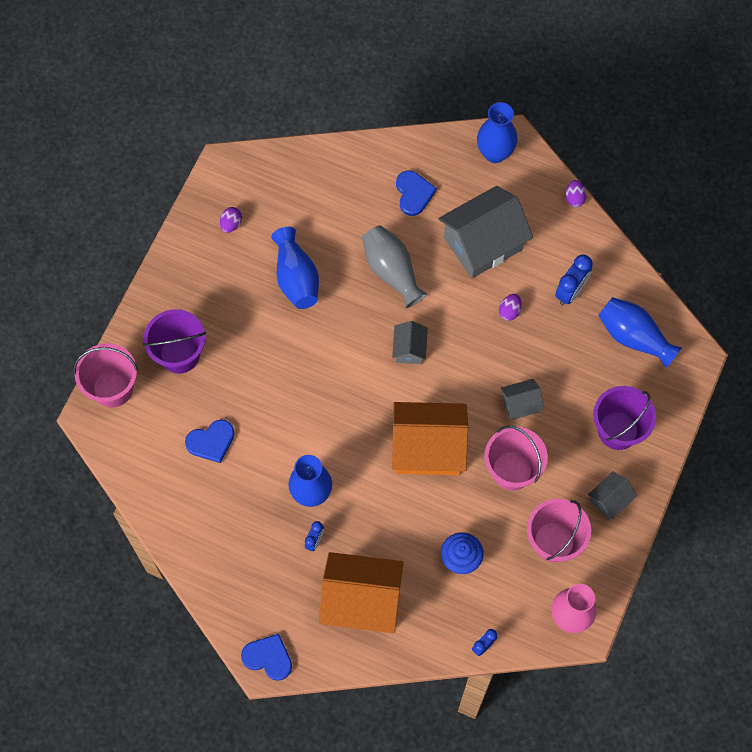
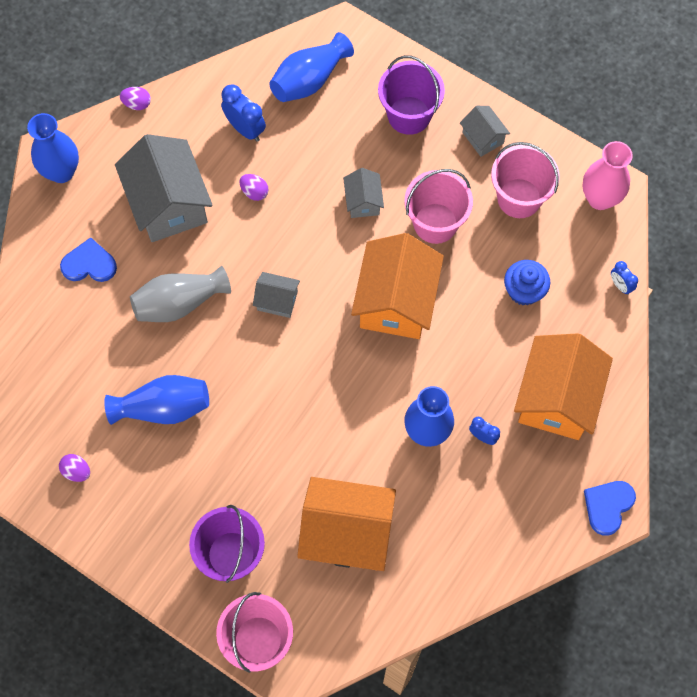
camera: 80 degrees left, 0 degrees up
(211, 441) = (347, 533): blue heart -> orange house

